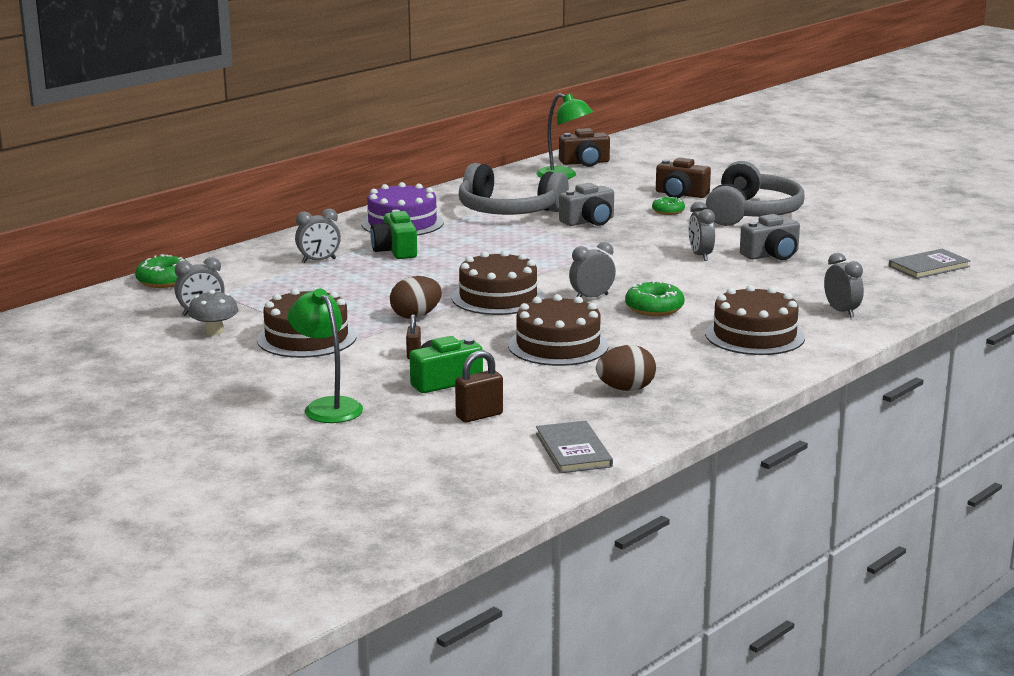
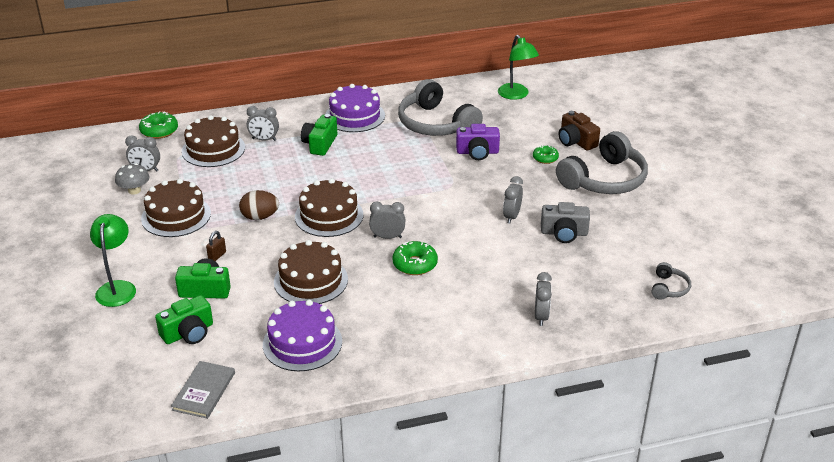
camera: 30 degrees right, 15 degrees up
(479, 415) = (188, 333): brown padlock -> green camera
(585, 163) = (547, 84): brown camera -> none
(589, 221) = (477, 152): grey camera -> purple camera
(625, 389) = (302, 343): brown egg -> purple cake
(754, 335) = (449, 319): brown cake -> brown cake (213, 149)
(929, 266) = (669, 288): grey book -> grey headphones

